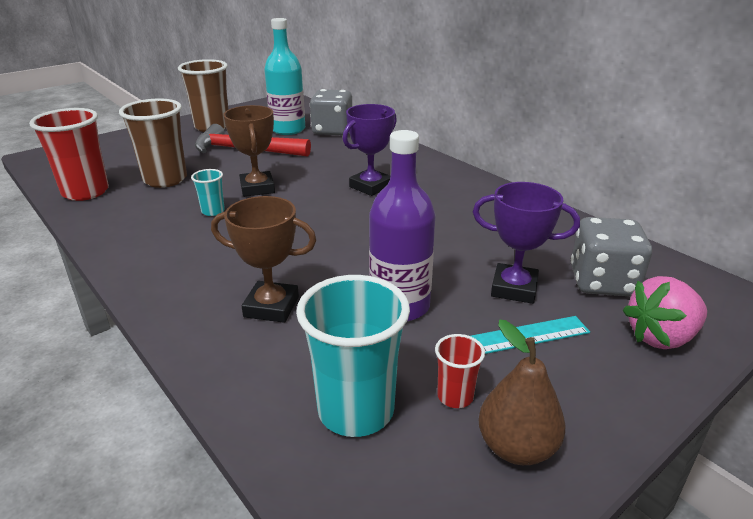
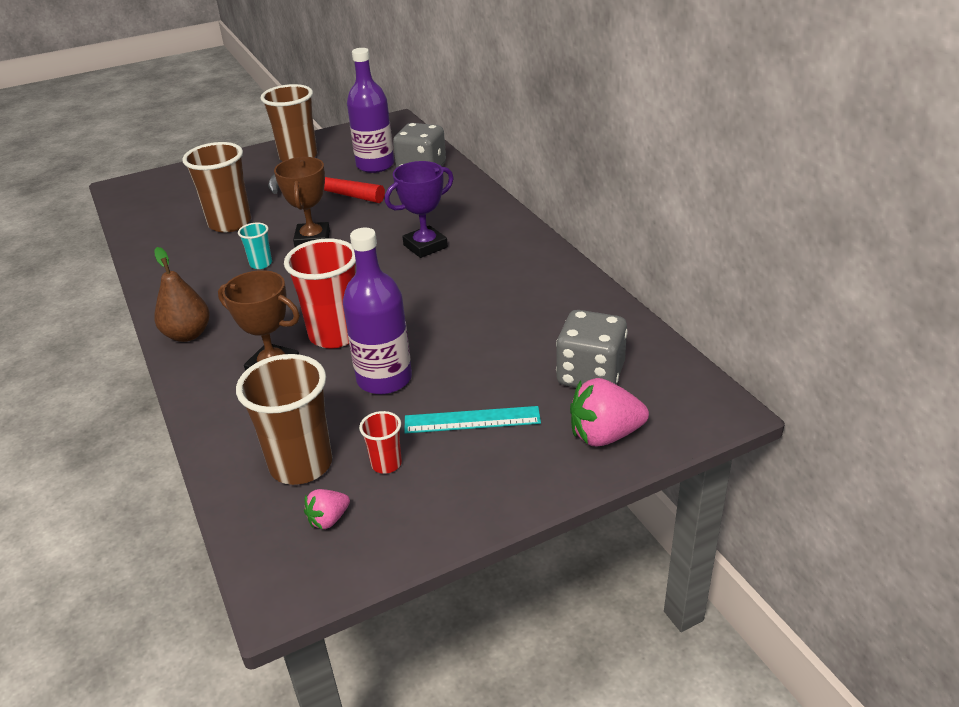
camera: 15 degrees right, 5 degrees up
(85, 192) = (153, 233): red cup -> red cup (335, 335)
(288, 129) = (375, 165): turquoise bottle -> purple bottle
(356, 411) = (301, 465): turquoise cup -> brown cup
(425, 475) = (328, 519): none -> pink strawberry
(514, 288) = (499, 373): purple trophy -> none
(516, 447) = (411, 509): brown pear -> brown pear (188, 334)

